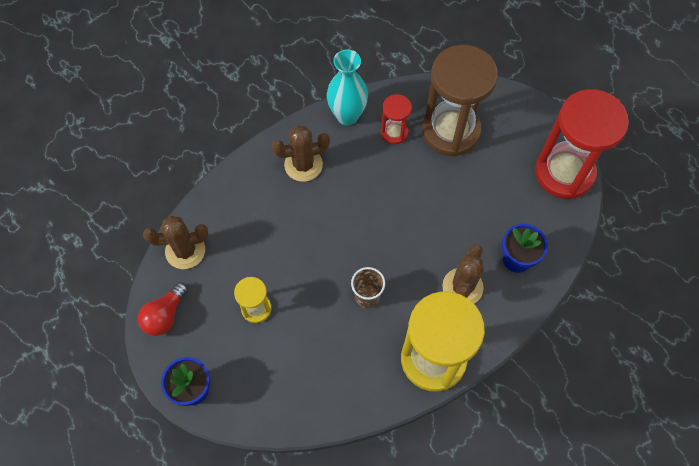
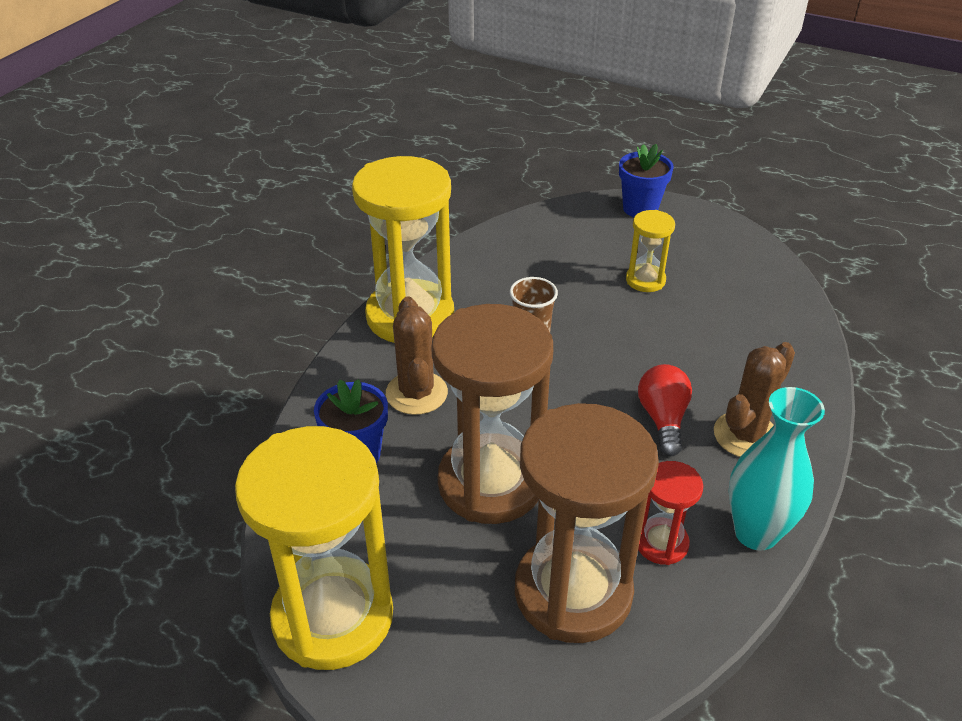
camera: 150 degrees right, 25 degrees down
(165, 315) = (730, 241): red light bulb -> red light bulb (663, 419)
(185, 250) = (777, 293): brown cactus -> none
(454, 204) = (491, 483): none -> brown hourglass
(564, 172) = (333, 617): red hourglass -> yellow hourglass

